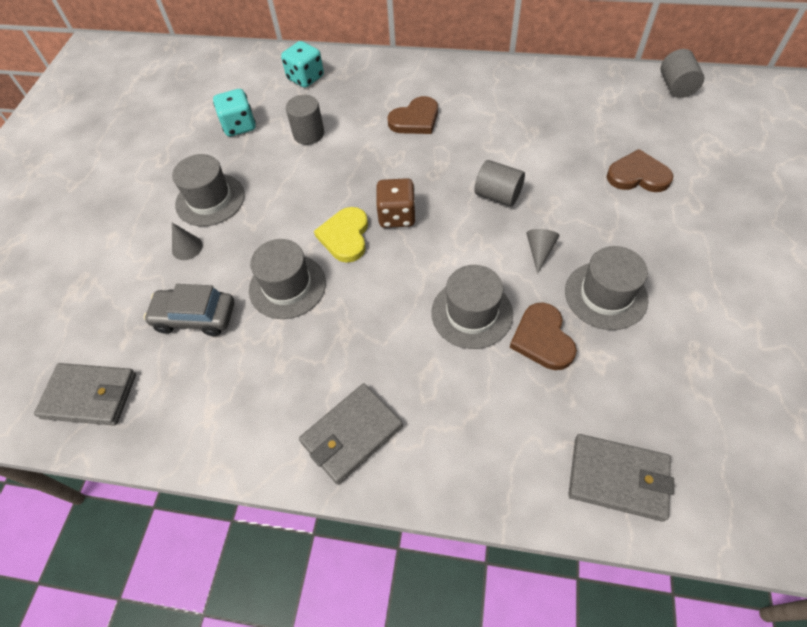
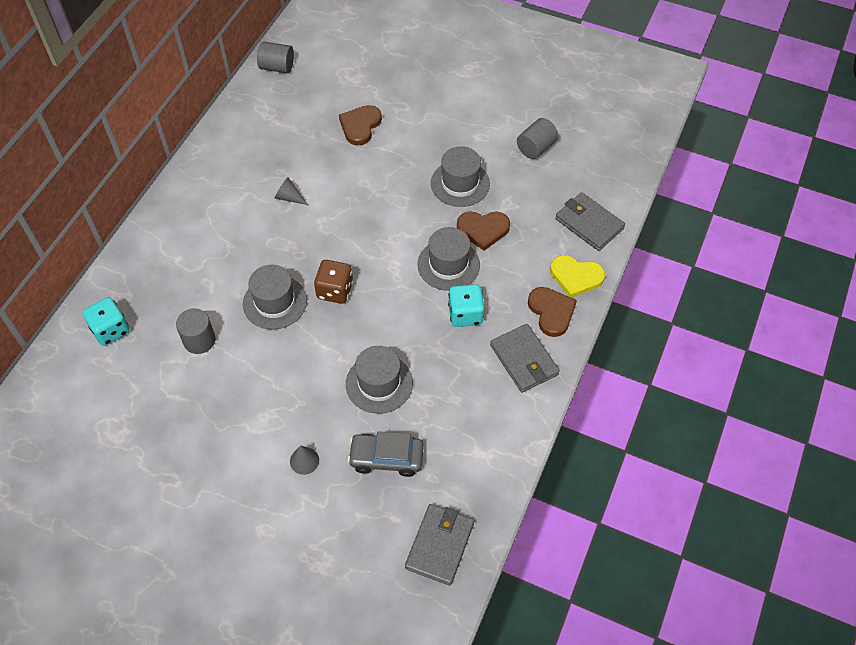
camera: 80 degrees left, 0 degrees up
(195, 317) = (386, 458): grey car -> grey car turned 75 degrees clockwise
(210, 200) = (250, 436): grey hat -> grey hat (275, 302)
(239, 126) = (155, 401): turquoise dice -> turquoise dice (465, 314)
(345, 236) = (342, 332): yellow heart -> yellow heart (576, 277)
(415, 119) = (223, 251): brown heart -> brown heart (551, 312)
(497, 195) = (342, 217): grey cylinder -> grey cylinder (536, 148)
(539, 251) = (408, 208): grey cone -> grey cone (289, 197)
(618, 478) = (589, 223): grey wallet -> grey wallet turned 75 degrees counterclockwise

